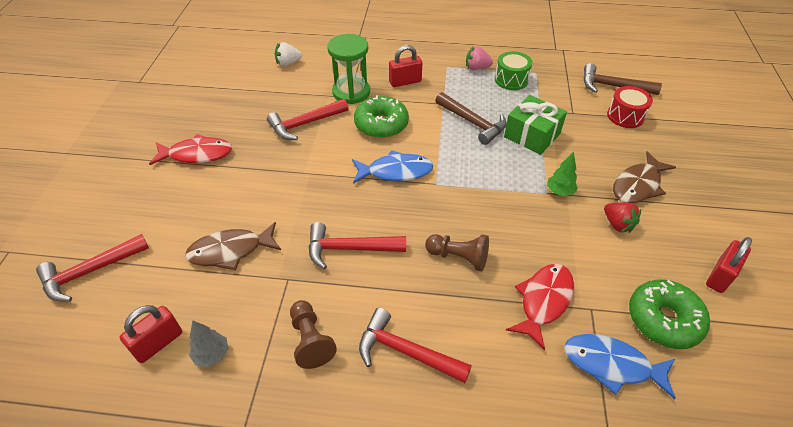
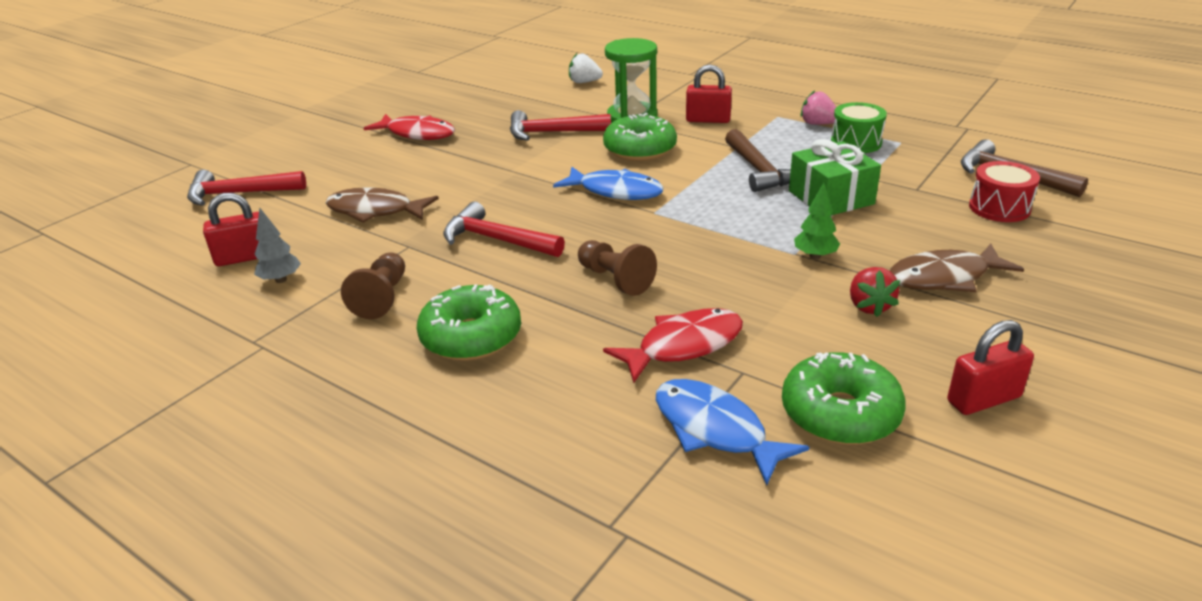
camera: 30 degrees right, 15 degrees down
(406, 351) = (471, 337): red hammer -> green donut

